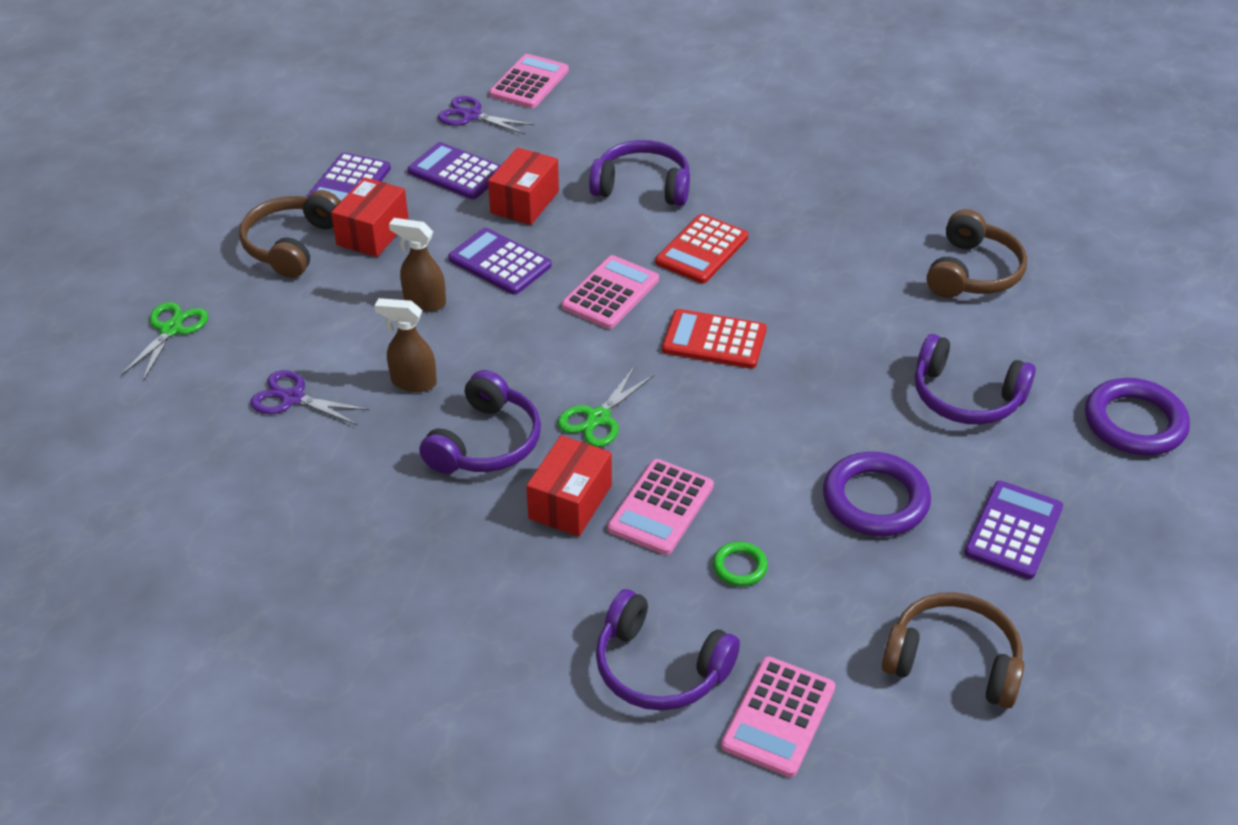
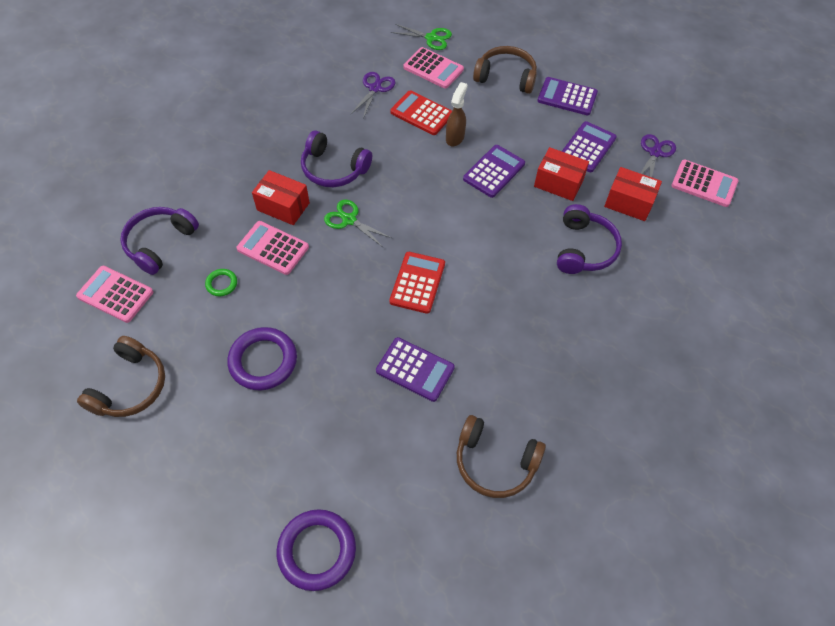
camera: 90 degrees right, 15 degrees up
(373, 233) = (519, 111): red box -> red box (629, 203)
(413, 382) = (385, 136): brown spray bottle -> none
(610, 293) = (464, 228): pink calculator -> pink calculator (433, 68)
(702, 250) = (513, 281): red calculator -> red calculator (421, 113)
(966, 397) = (353, 432): purple headphones -> none
(1013, 530) = (224, 440): purple calculator -> purple calculator (415, 369)

